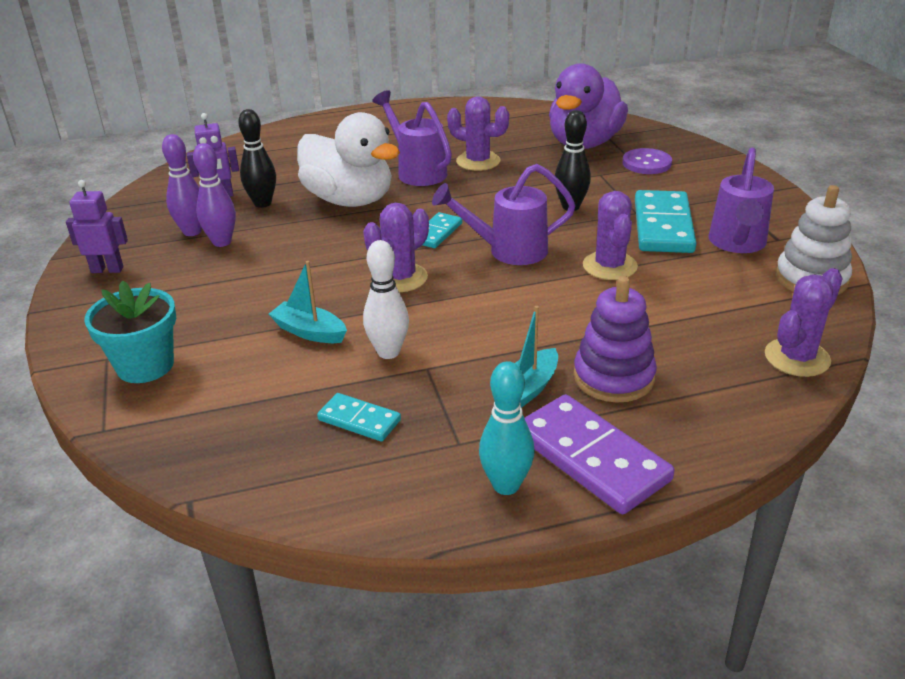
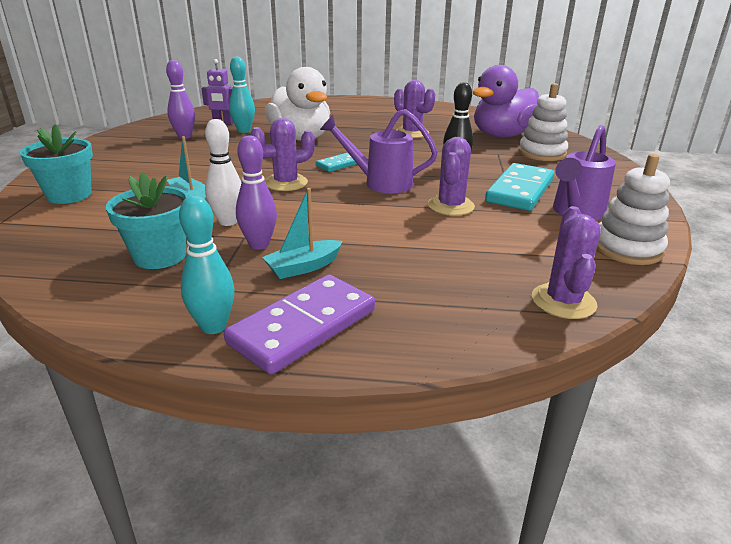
camera: 20 degrees right, 5 degrees down
(107, 269) = (113, 145): purple robot -> none
(222, 242) = (195, 144): purple bowling pin -> purple bowling pin (259, 245)
(262, 203) = (244, 131): black bowling pin -> turquoise bowling pin
(359, 420) = (159, 256): turquoise domino -> turquoise flower pot
(417, 171) = (363, 131): purple watering can -> none
(591, 458) = (303, 326): purple domino -> purple domino turned 60 degrees clockwise
(613, 377) = (381, 276): purple stacking toy -> none
(646, 163) = (542, 153): purple button -> white stacking toy
(797, 358) = (563, 301): purple cactus -> purple cactus turned 60 degrees counterclockwise

